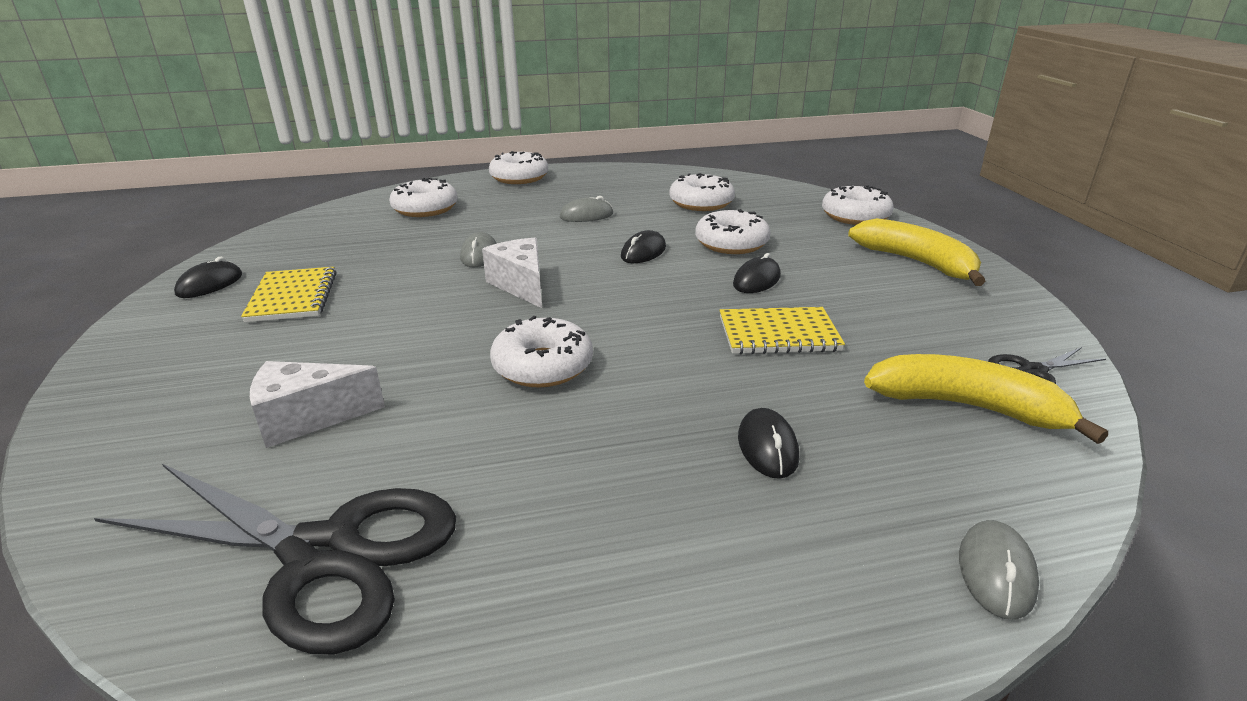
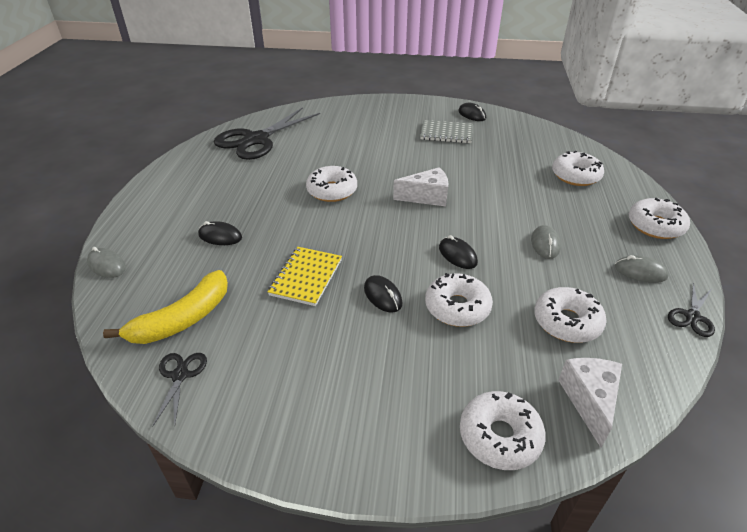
camera: 110 degrees right, 10 degrees up
(293, 297) = (446, 133): yellow notebook -> grey notebook
(308, 418) = (333, 137): white cheese -> white cheese (589, 401)
(479, 255) = (480, 188): grey mouse -> grey mouse (640, 272)
(648, 169) = (692, 316): none -> black scissors
(916, 262) = (364, 418): yellow banana -> none

